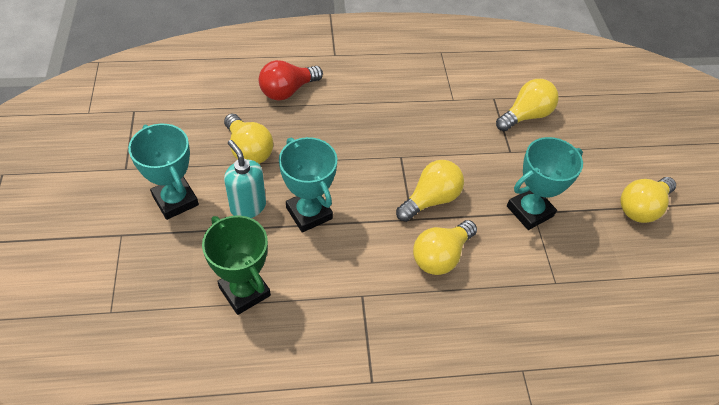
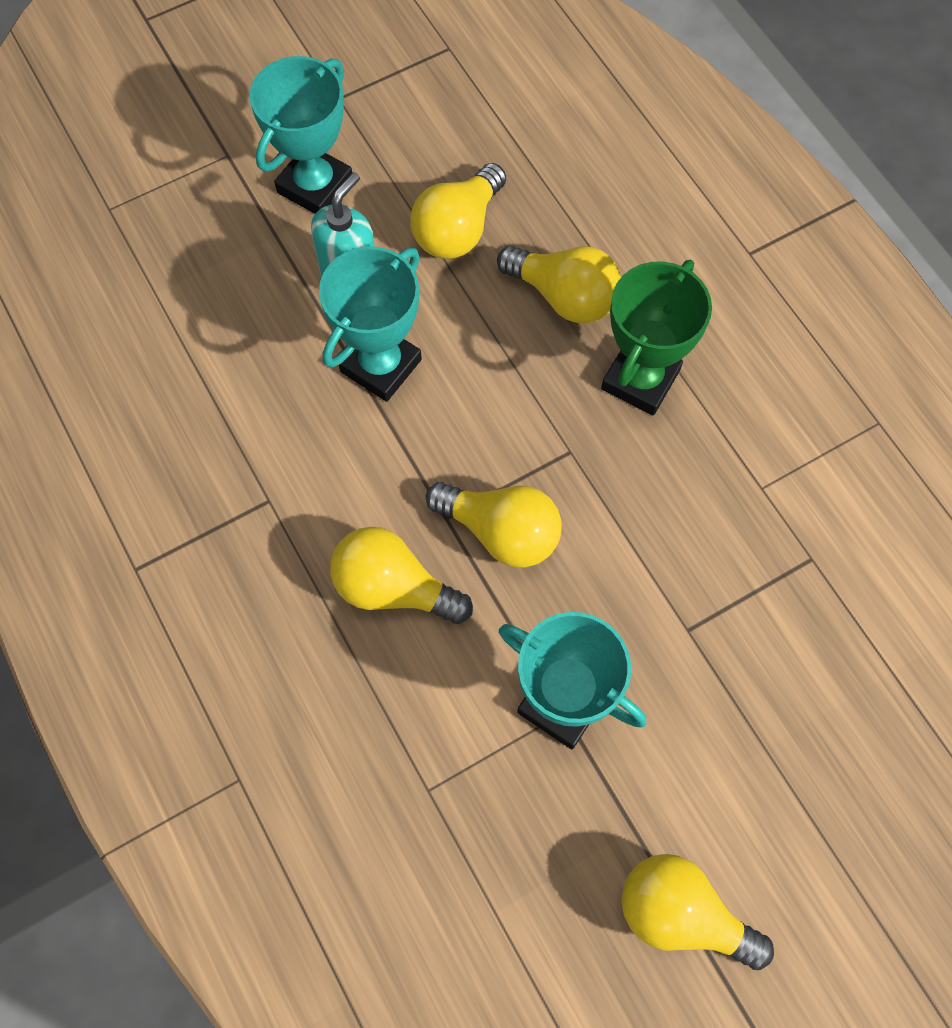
camera: 70 degrees right, 15 degrees up
(244, 291) = (206, 345): green trophy -> green trophy (640, 379)
(287, 91) = (616, 223): red light bulb -> none
(525, 116) = (800, 631): yellow light bulb -> yellow light bulb (564, 296)

